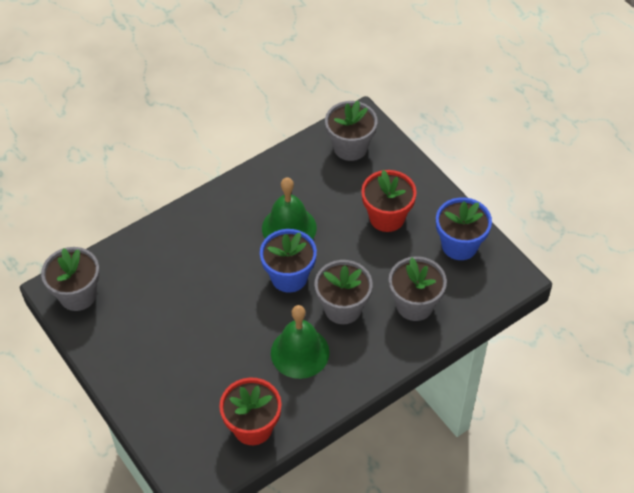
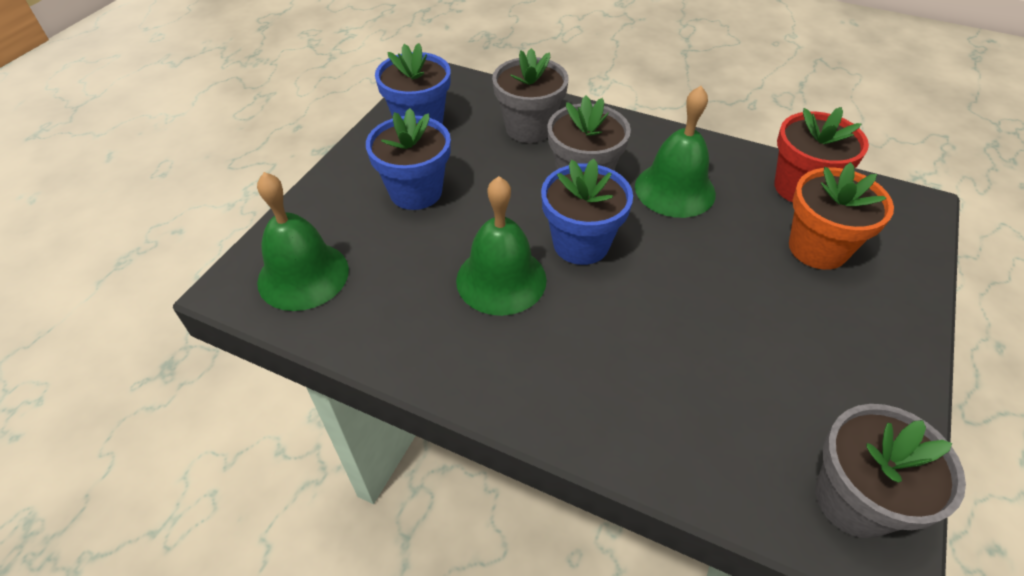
camera: 120 degrees left, 5 degrees down
(202, 394) = (817, 248): none -> orange flower pot
(350, 147) = (303, 275): grey flower pot -> green bell
(387, 217) = (416, 192): red flower pot -> blue flower pot

